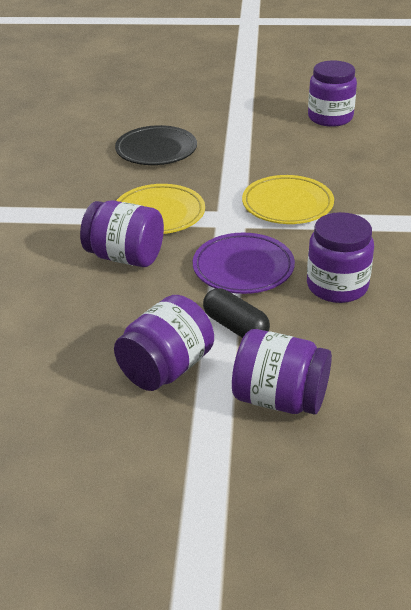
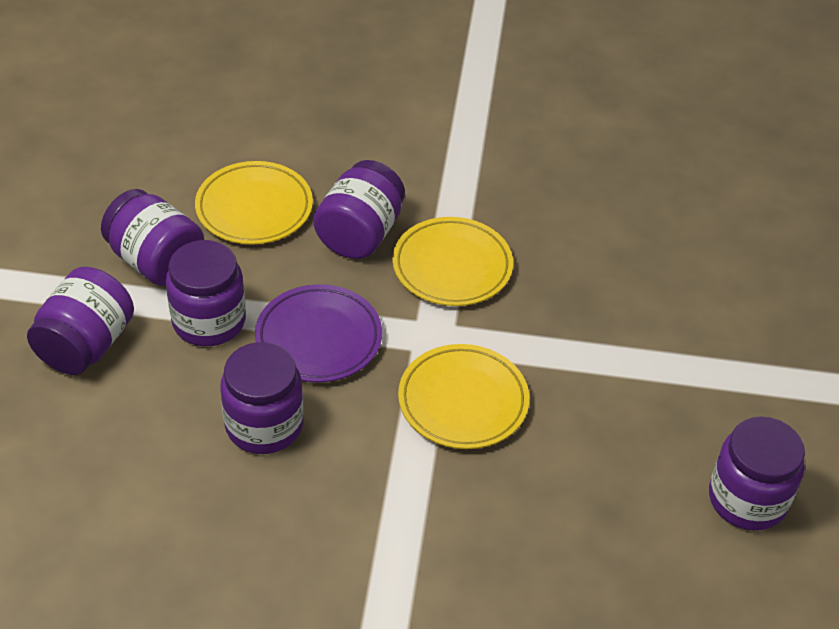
camera: 90 degrees right, 10 degrees up
(93, 316) = (254, 208): none -> yellow plate
(156, 150) = (626, 270): black plate -> none
(235, 326) = (209, 321): black capsule -> purple jar

